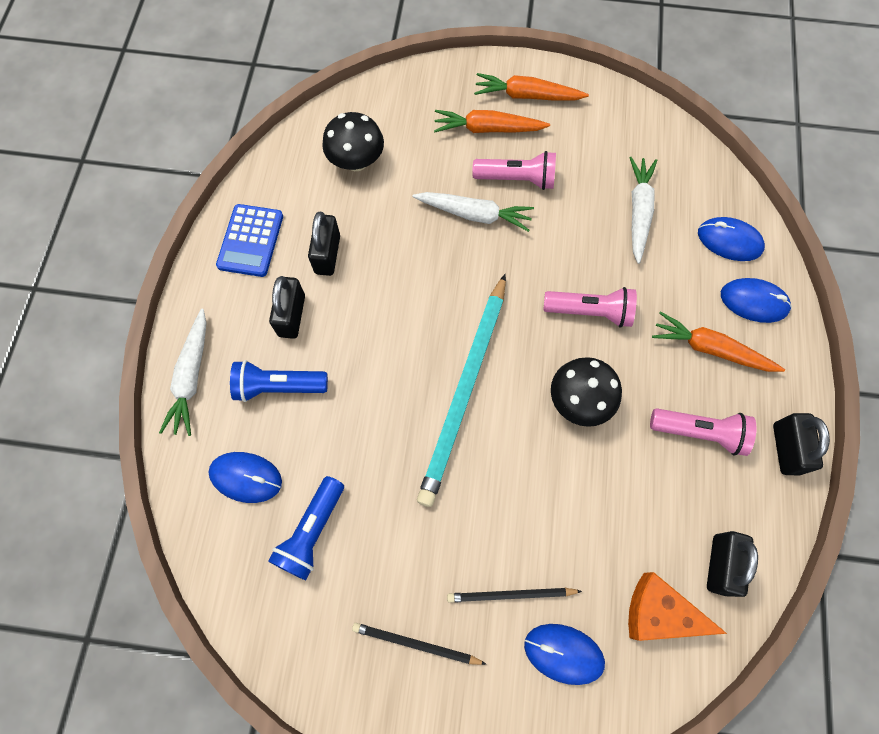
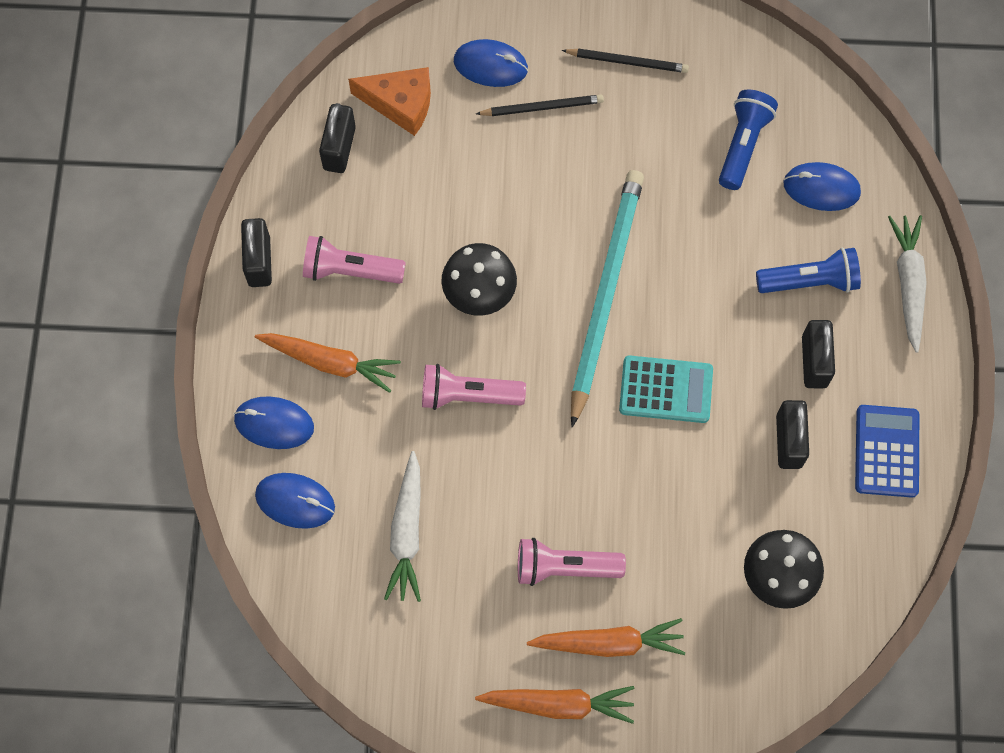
camera: 175 degrees right, 0 degrees up
(422, 302) = (666, 390): none -> turquoise calculator
(475, 214) = (614, 511): white carrot -> none

